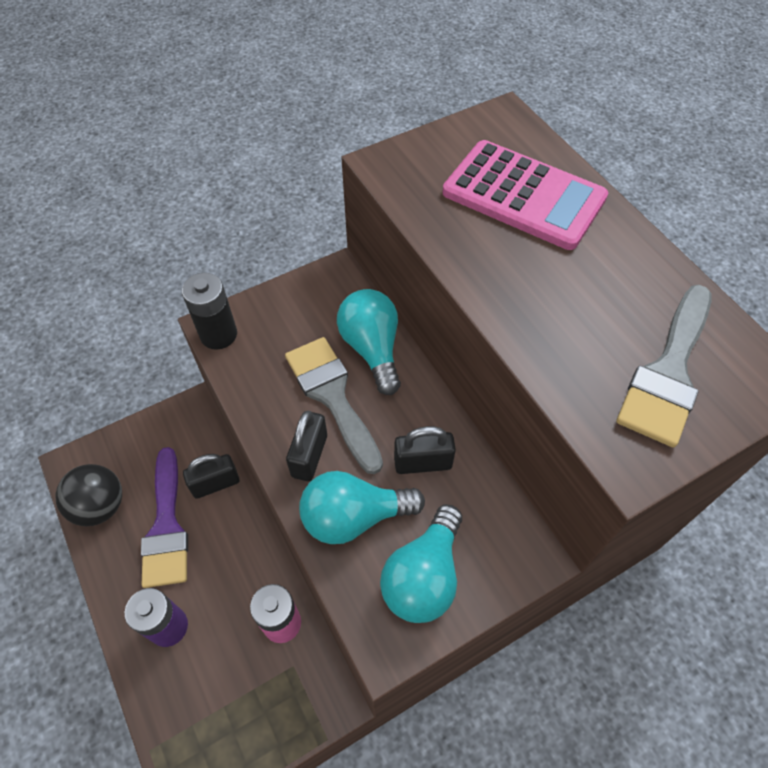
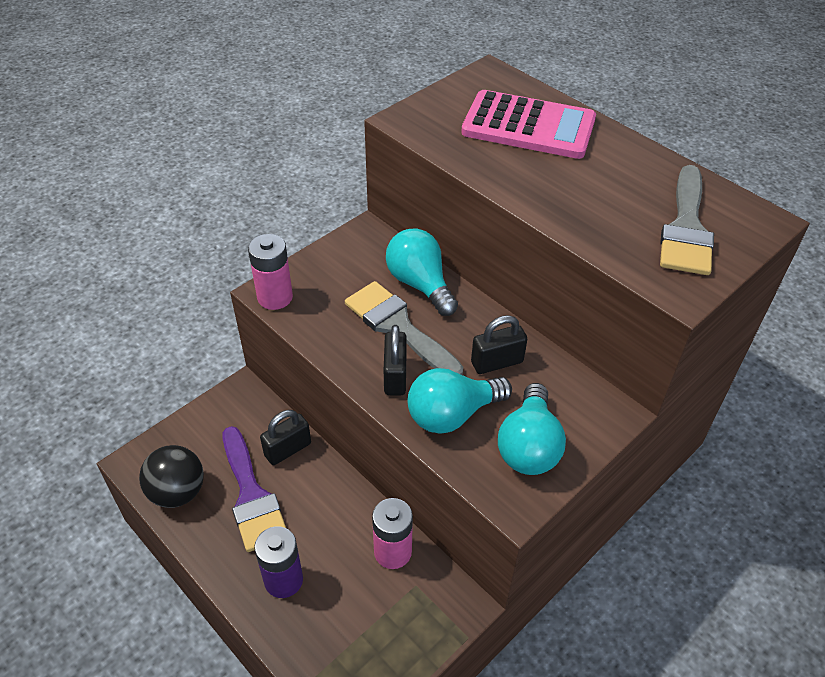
camera: 15 degrees left, 10 degrees down
(218, 334) = (275, 297): black battery -> pink battery

